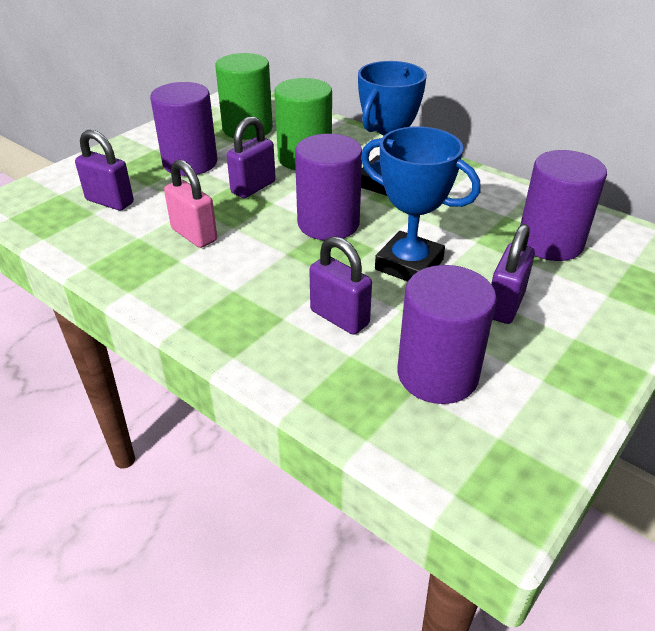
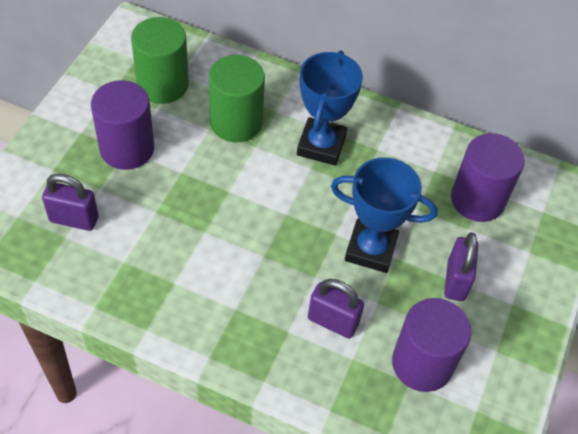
camera: 20 degrees left, 15 degrees up
(194, 235) = (174, 249): pink padlock -> none
(253, 187) = (203, 174): purple padlock -> none
(328, 223) = (288, 211): purple cylinder -> none

